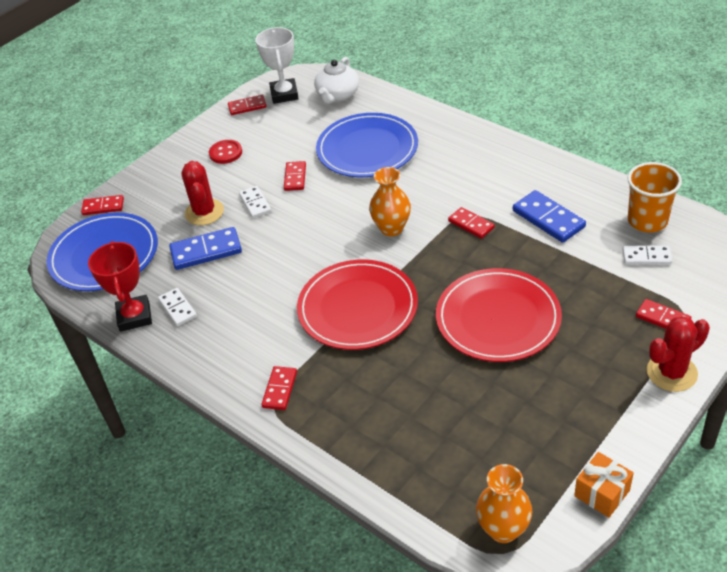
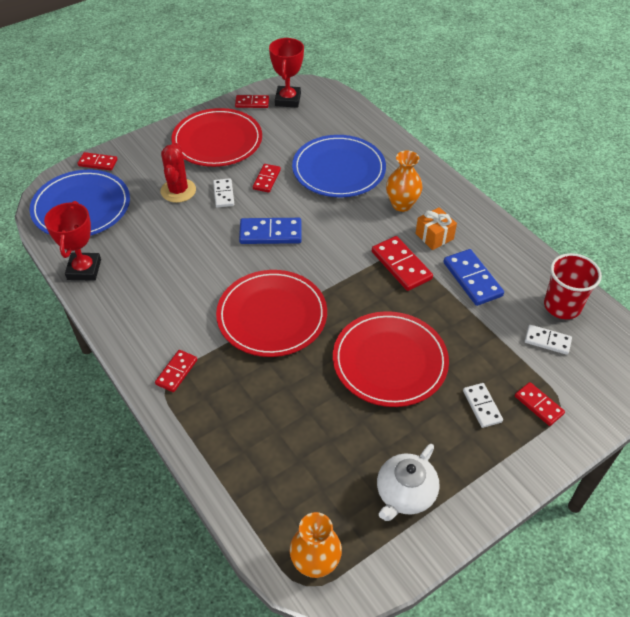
camera: 10 degrees right, 5 degrees up
(178, 308) = (122, 272): white domino -> white domino (482, 406)
(206, 251) = (166, 227): blue domino -> blue domino (270, 233)
(225, 153) = (217, 141): red button -> red plate
(284, 94) = (288, 100): white trophy -> red trophy
(337, 95) = (333, 112): white teapot -> white teapot (405, 494)
(391, 228) = (330, 249): orange vase -> orange vase (401, 204)
(471, 224) = (401, 265): red domino -> red domino, size x1.58
(602, 493) = (416, 557): orange gift -> orange gift (434, 236)
(647, 221) = (562, 306): orange cup -> red cup
(671, 372) = (526, 460): red cactus -> none

